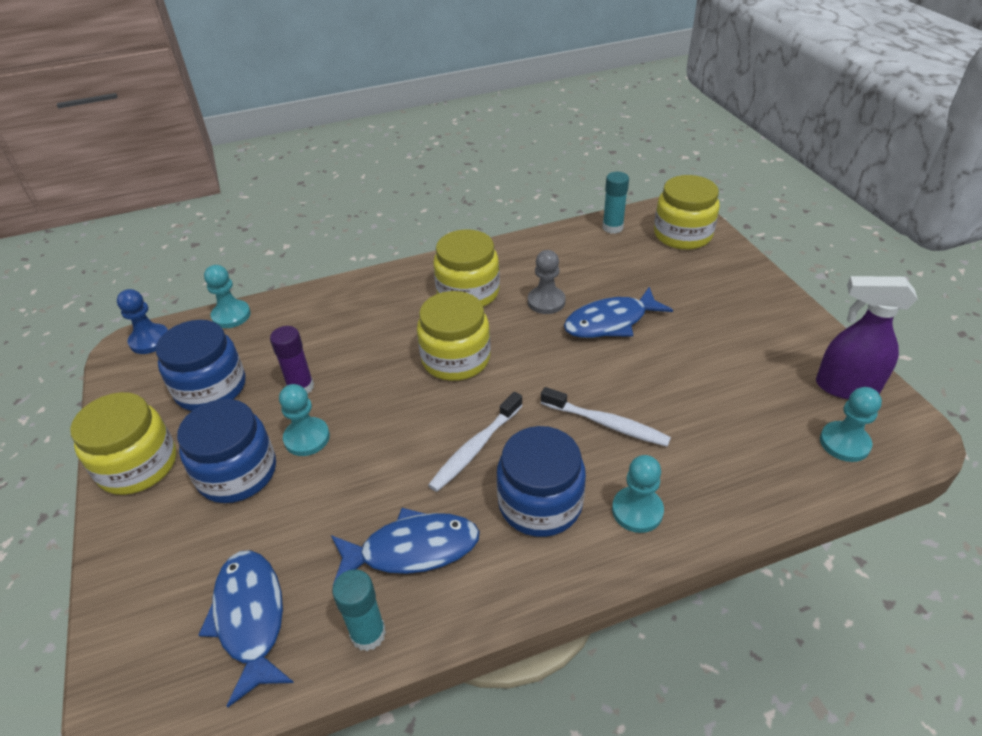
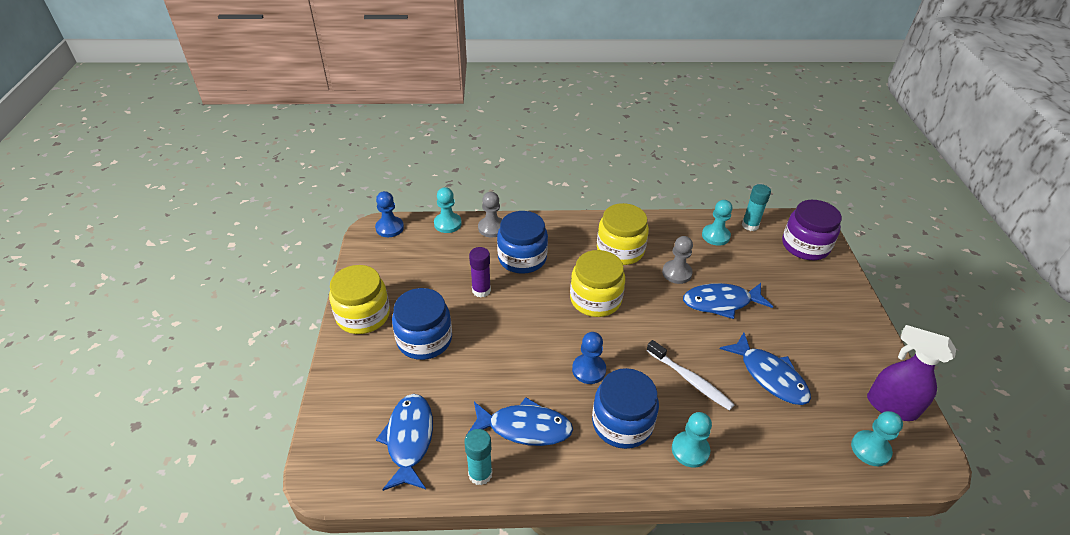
camera: 15 degrees right, 0 degrees up
(211, 388) = (421, 274): blue jar -> blue jar (522, 258)
(293, 306) = (491, 228): none -> grey pawn
(307, 438) = (476, 328): turquoise pawn -> turquoise pawn (715, 236)
(475, 448) = (589, 370): white toothbrush -> blue pawn
(682, 235) = (805, 246): yellow jar -> purple jar
(698, 391) = (769, 376): none -> blue fish

